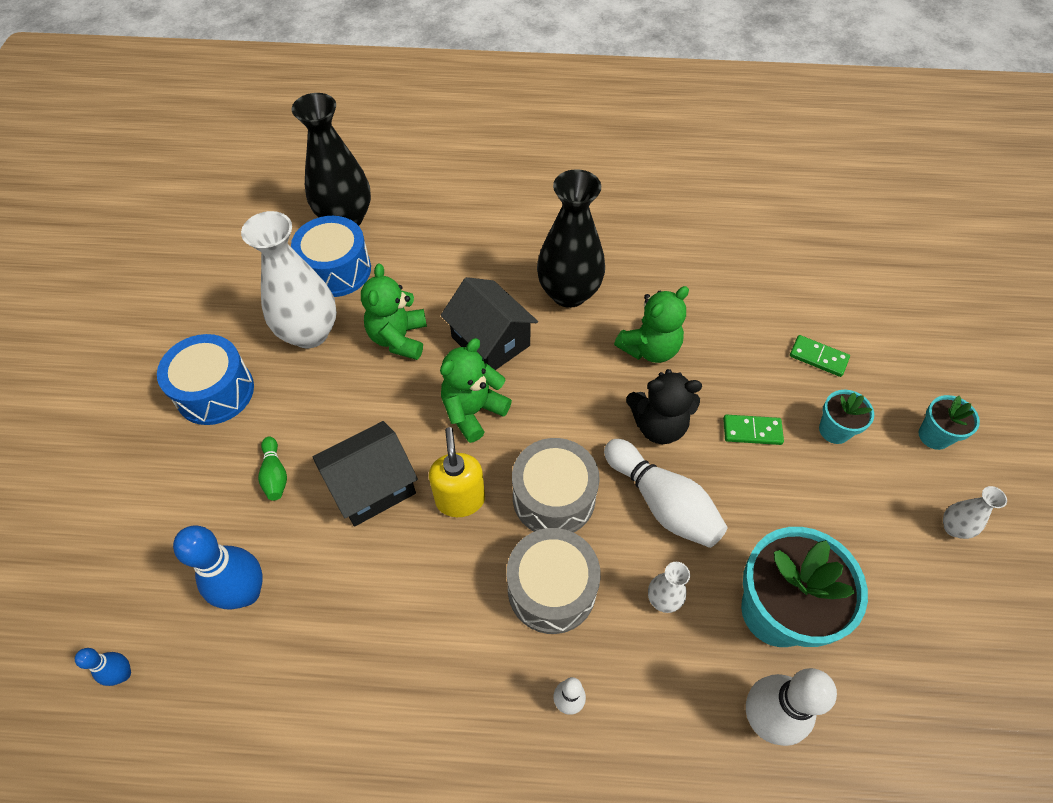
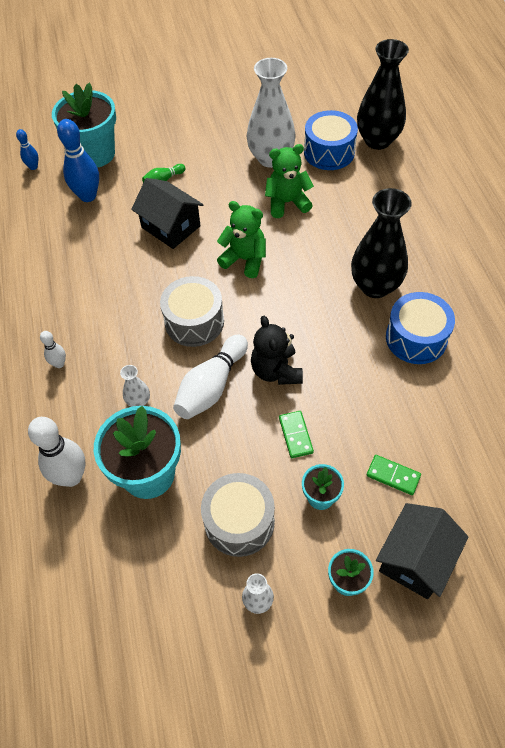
camera: 75 degrees right, 0 degrees up
(156, 562) = (95, 154): none -> turquoise flower pot
(215, 391) = (209, 133): blue drum -> blue drum (416, 338)
(460, 499) = (176, 272): yellow soap dispenser -> none
(490, 341) = (307, 252): black house -> black house (415, 559)
(551, 589) = (129, 337): grey drum -> grey drum (239, 522)
(650, 348) = (346, 350): green teddy bear -> none
(818, 357) = (393, 476): green domino -> green domino turned 75 degrees counterclockwise

